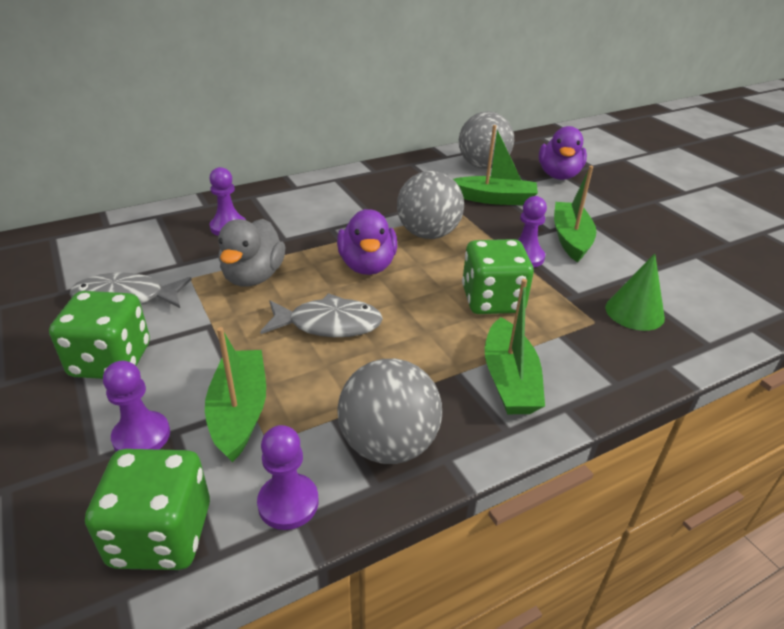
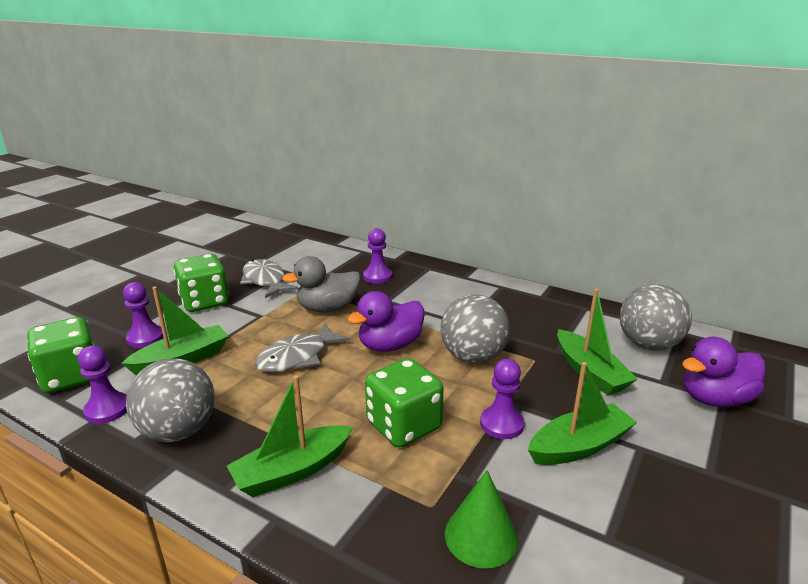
camera: 60 degrees right, 10 degrees down
(328, 324) = (297, 357): grey fish -> grey fish turned 75 degrees clockwise

